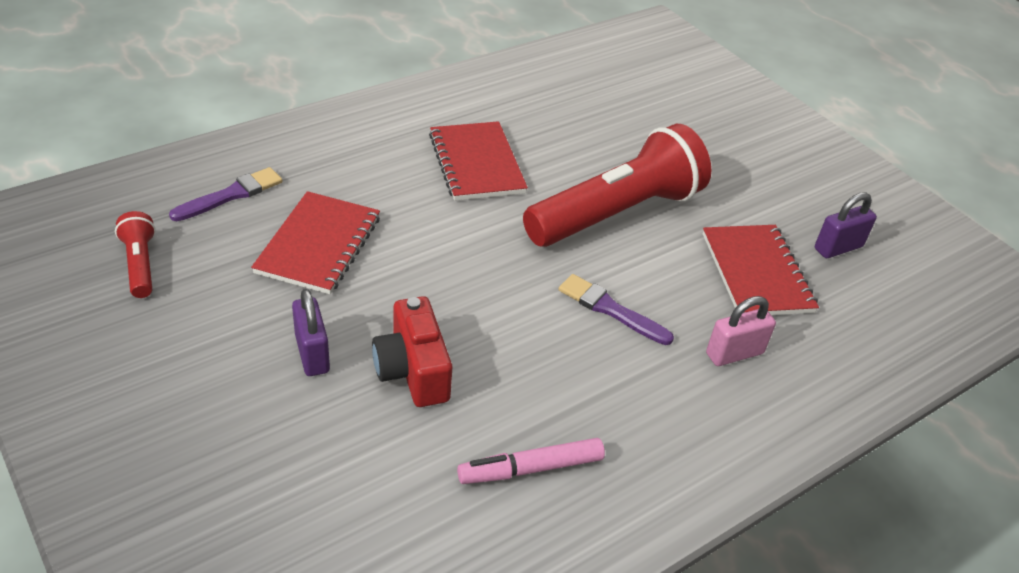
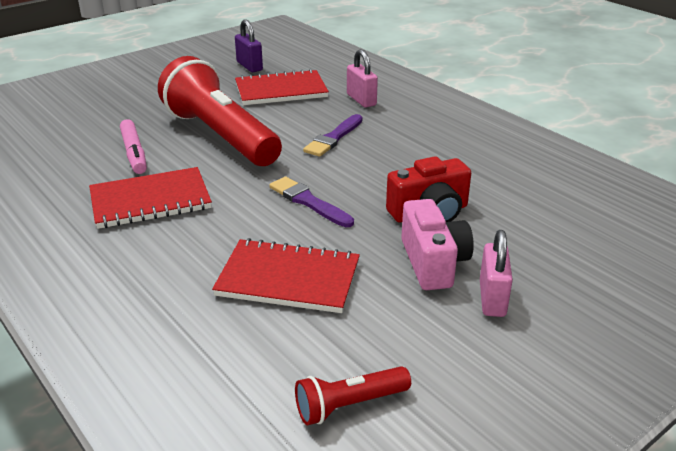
camera: 90 degrees left, 10 degrees down
(231, 195) = (210, 356): purple brush -> purple brush (309, 202)
(235, 388) = (492, 298): none -> pink padlock
(312, 354) = (433, 263): purple padlock -> pink camera
(531, 469) = (494, 162): pink marker -> pink marker (134, 153)

